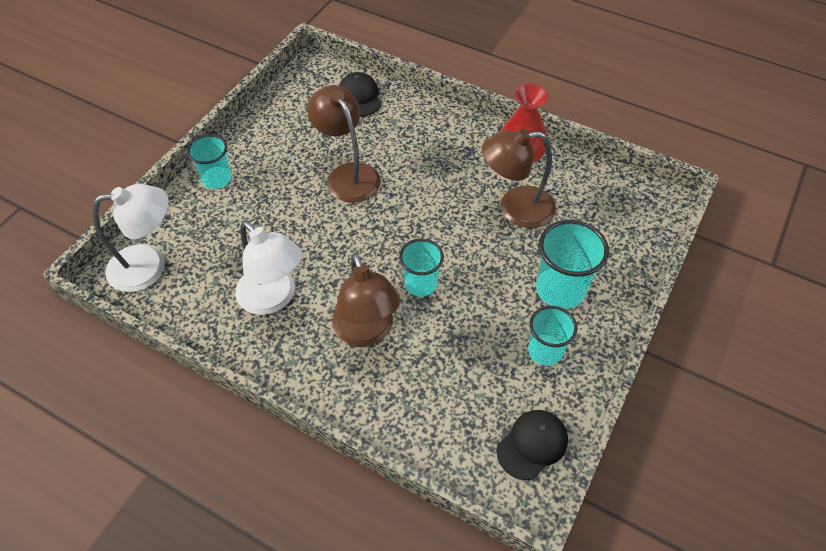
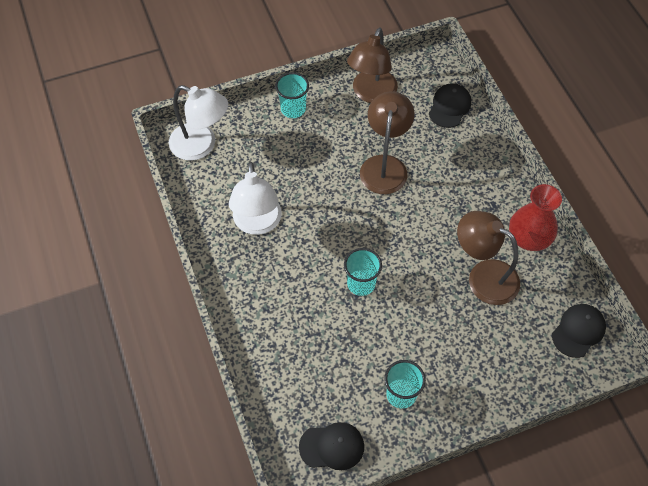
camera: 40 degrees right, 5 degrees up
(366, 332) = (295, 290): brown lamp -> brown lamp (371, 94)
(560, 289) = (456, 360): turquoise cup -> none
(625, 199) = (578, 331): none -> black cap

